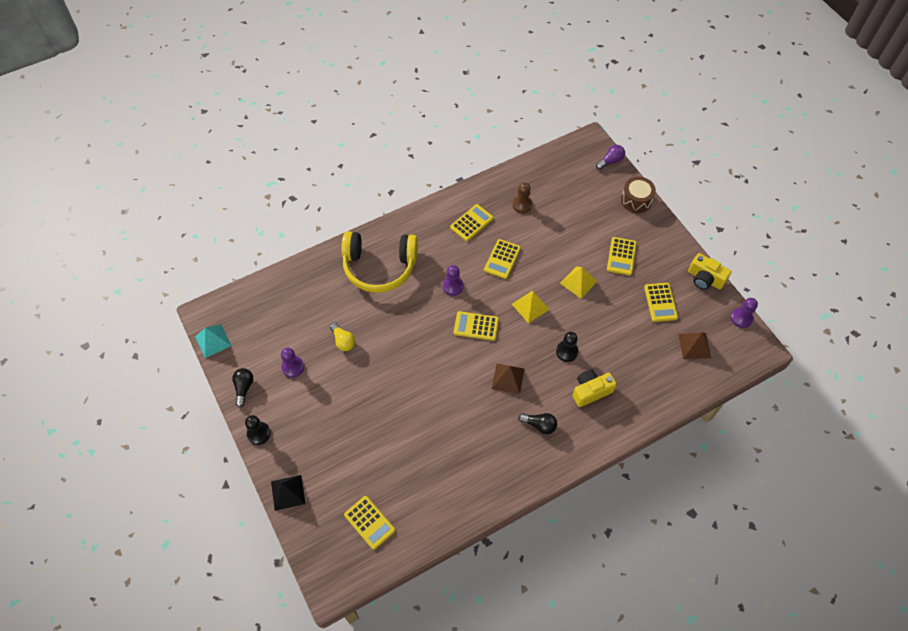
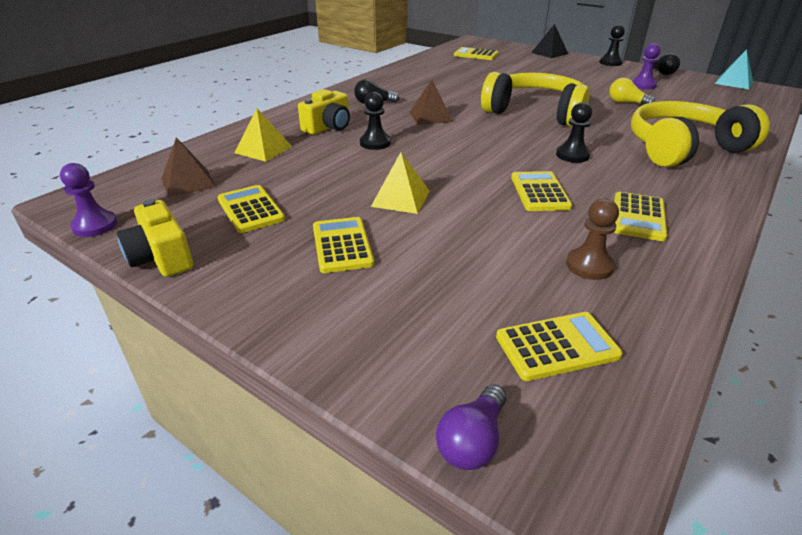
camera: 155 degrees right, 25 degrees down
(426, 352) = (535, 113): none -> yellow headphones
(453, 286) = (572, 155): purple pawn -> black pawn
(476, 326) = (504, 136): yellow calculator -> yellow calculator (557, 346)
(530, 306) = (452, 163): yellow pyramid -> yellow pyramid (263, 149)
(636, 200) = (349, 354): brown drum -> none
(705, 279) = (162, 257): yellow camera -> yellow camera turned 135 degrees counterclockwise

